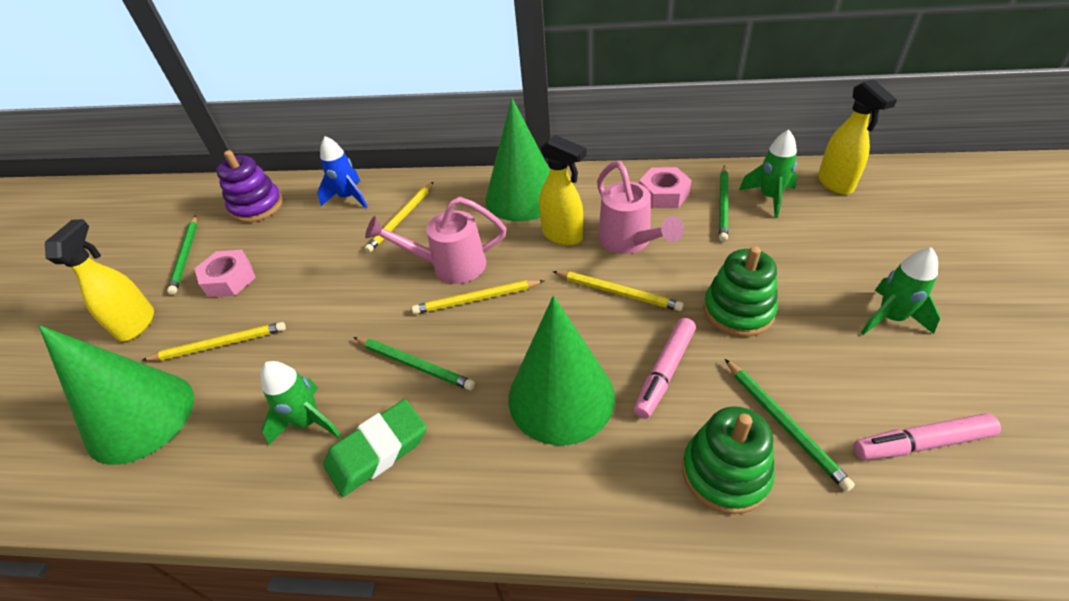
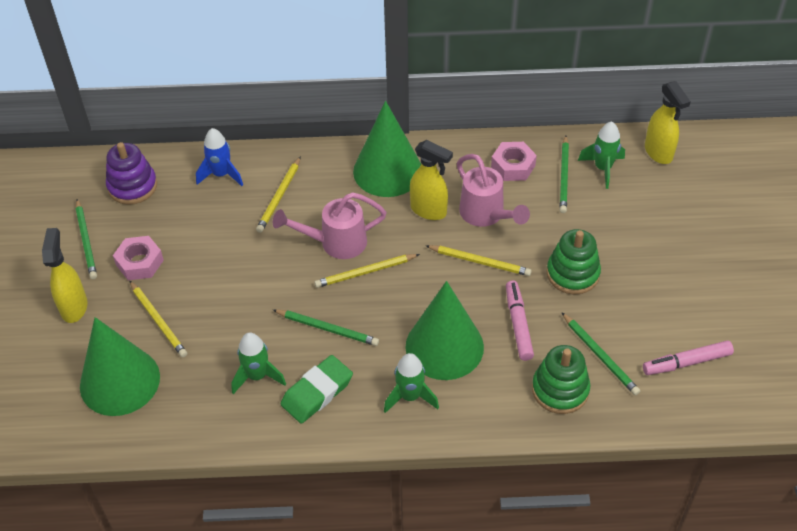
camera: 10 degrees left, 5 degrees up
(220, 344) = (158, 321): yellow pencil -> yellow pencil turned 75 degrees clockwise
(664, 372) = (518, 324): pink marker -> pink marker turned 150 degrees clockwise
(890, 318) = (682, 275): green rocket -> green rocket (410, 397)

